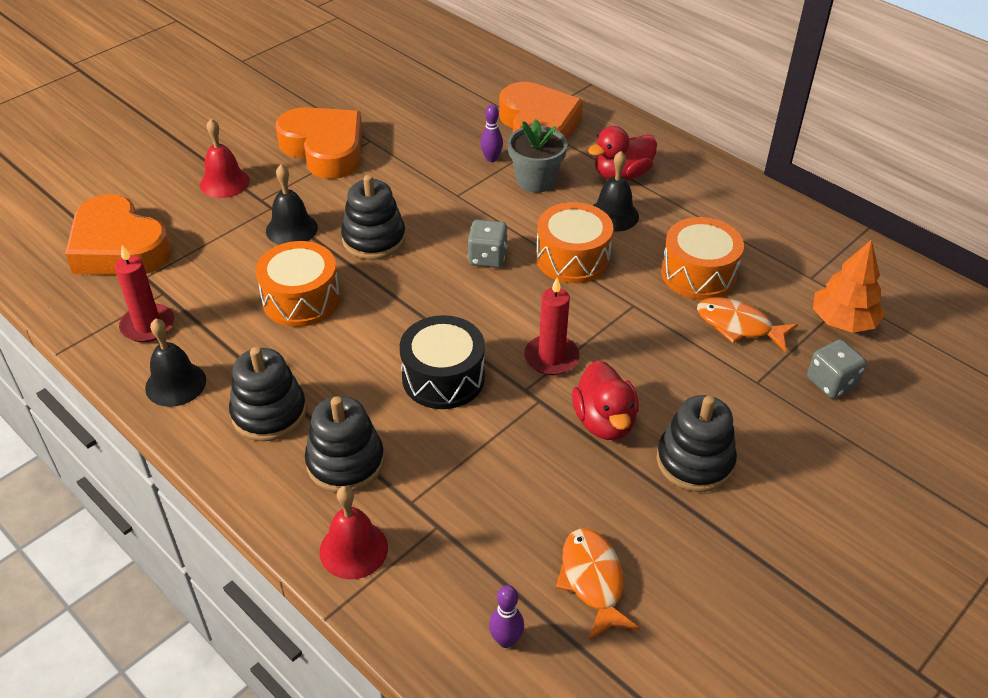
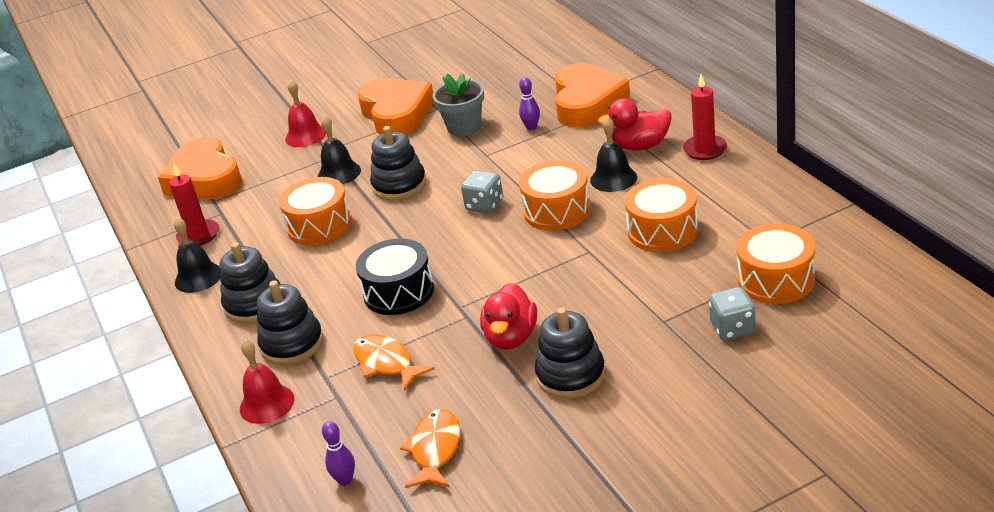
camera: 25 degrees right, 10 degrees down
(535, 180) = (560, 147): grey flower pot -> grey flower pot (464, 127)
(551, 357) = (494, 285): red candle -> red candle (705, 149)
(738, 326) = (674, 275): orange fish -> orange fish (386, 363)
(843, 321) = (776, 280): orange tree -> orange drum

